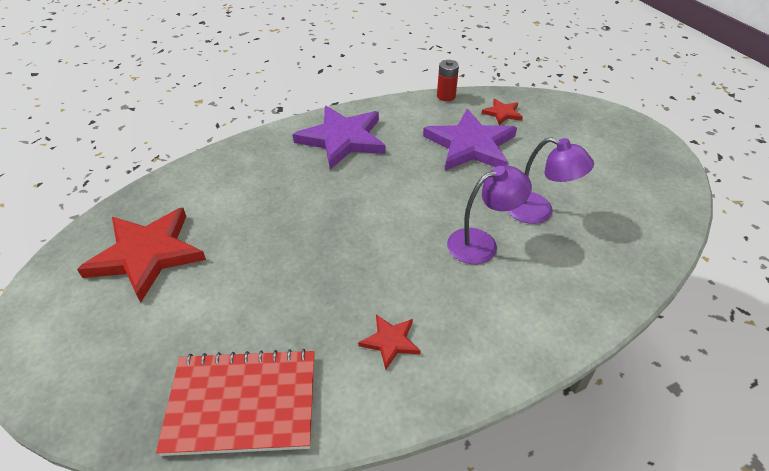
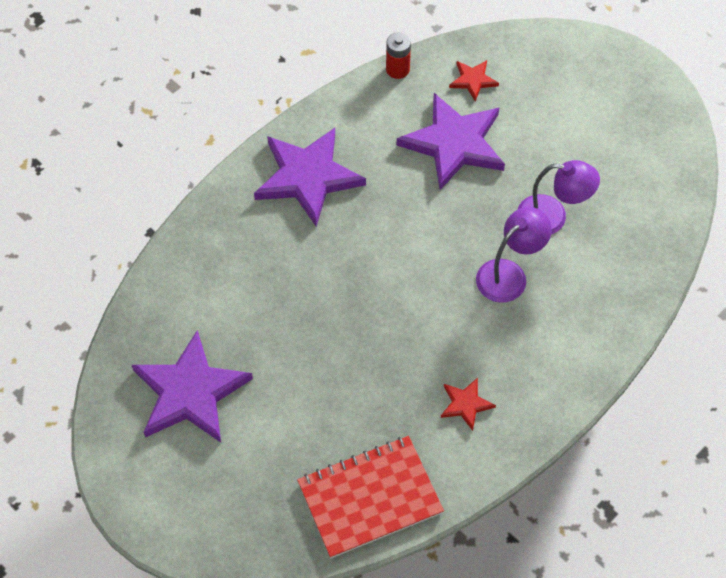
camera: 20 degrees left, 15 degrees up
(147, 254) = (190, 392): red star -> purple star

